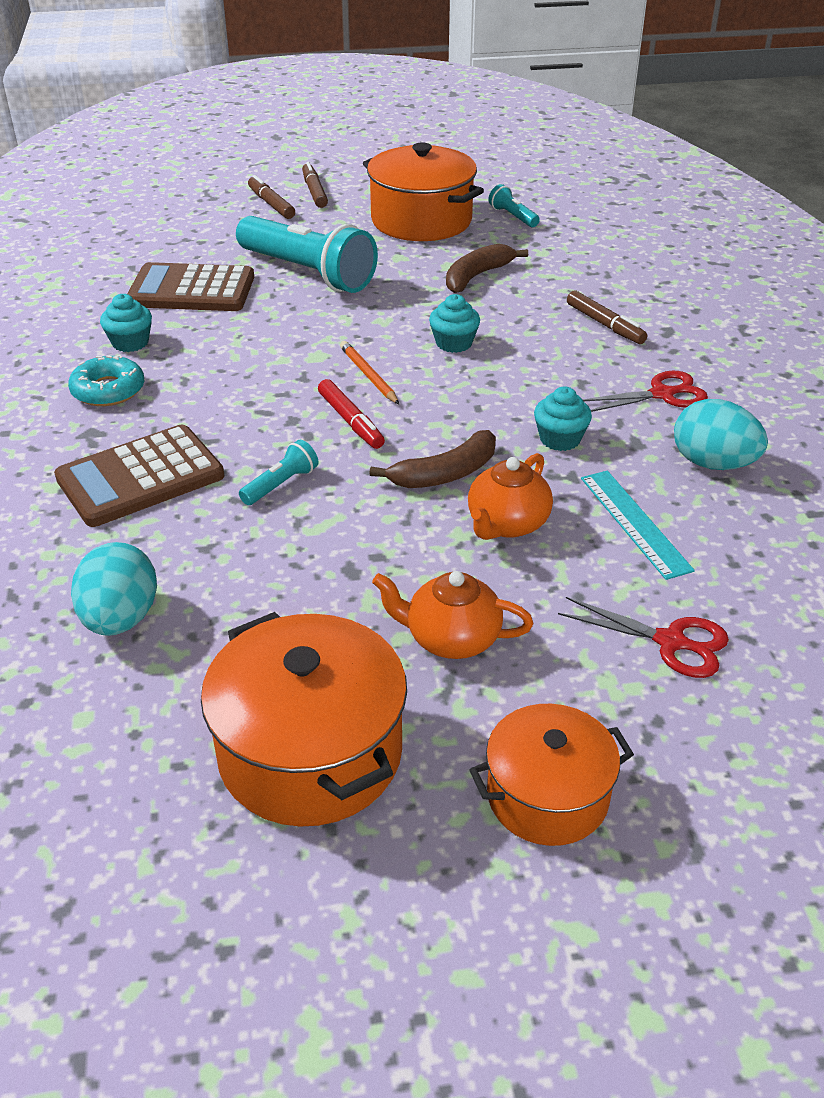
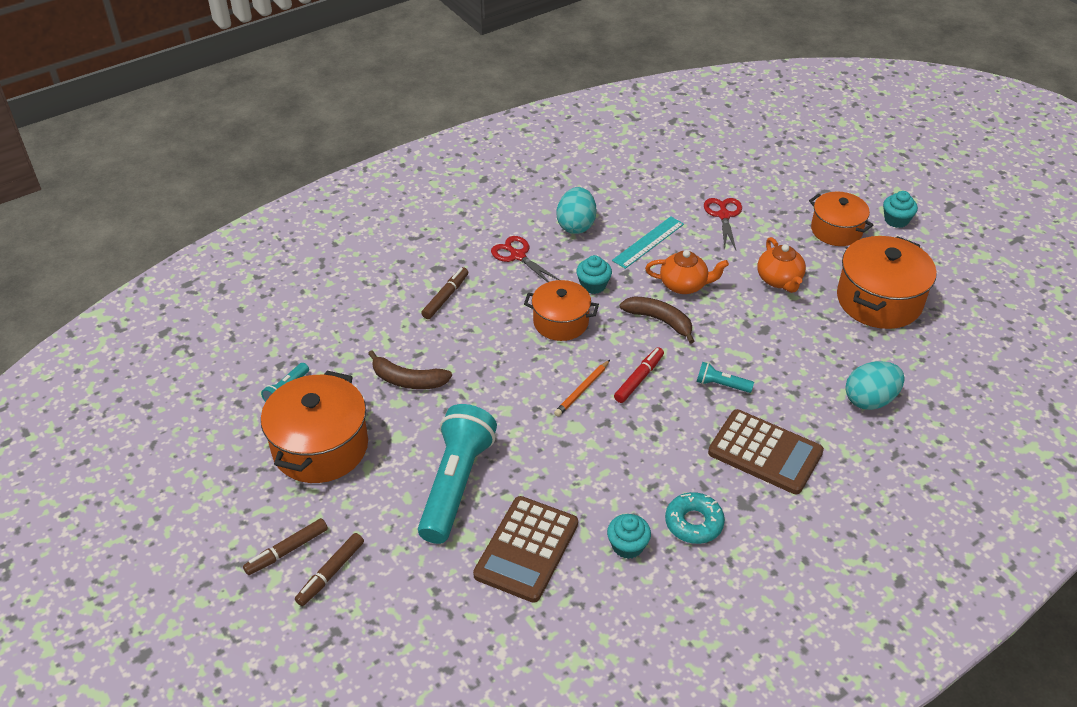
camera: 115 degrees left, 5 degrees up
(191, 290) = (526, 549): brown calculator -> brown calculator turned 45 degrees clockwise
(454, 343) = (514, 362): turquoise cupcake -> turquoise cupcake (896, 220)
(501, 392) = (561, 322): none -> orange pot

